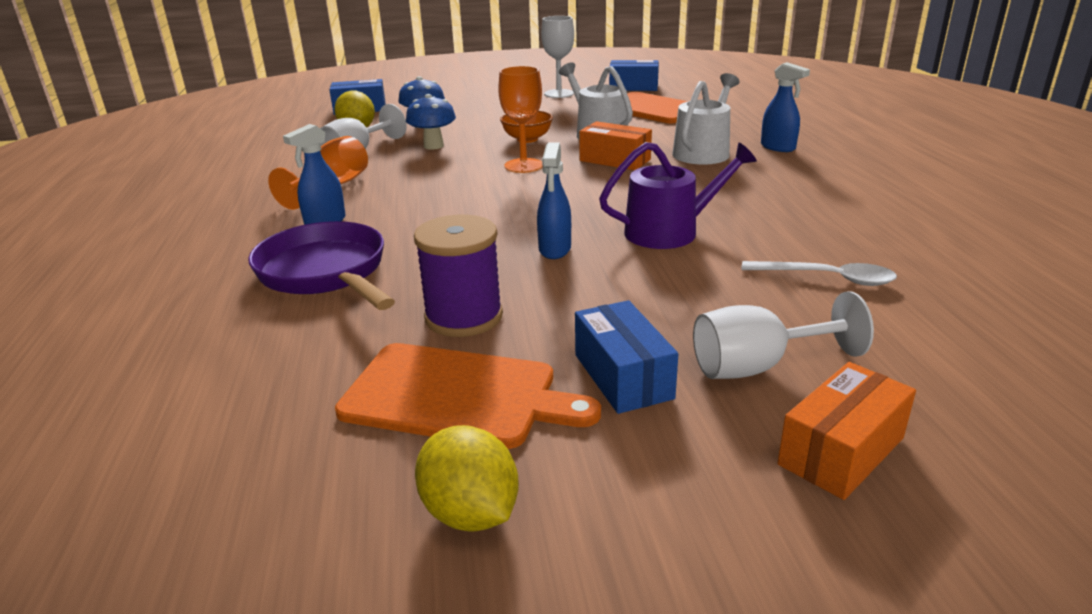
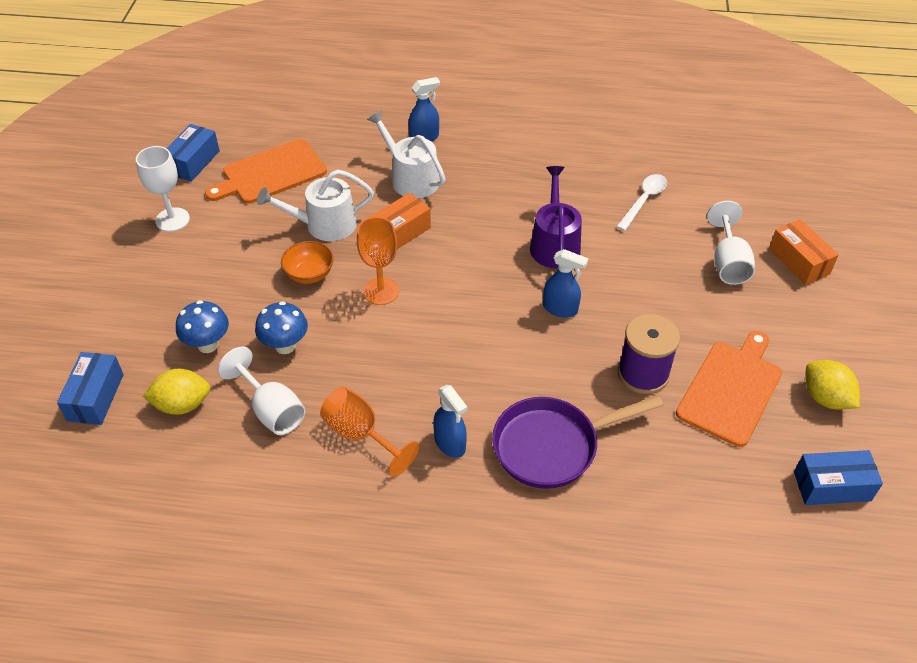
camera: 75 degrees left, 20 degrees up
(470, 513) = (825, 398): yellow lemon -> yellow lemon turned 75 degrees clockwise
(623, 376) = (726, 316): blue box -> blue box (832, 486)

